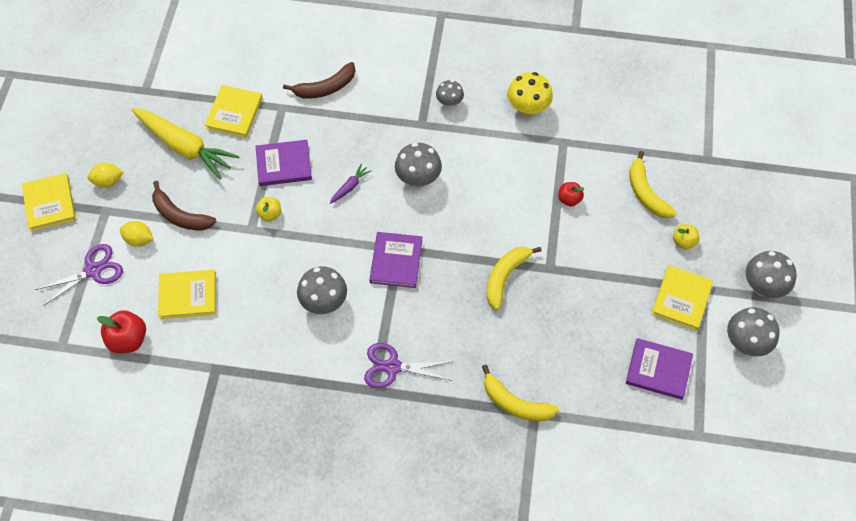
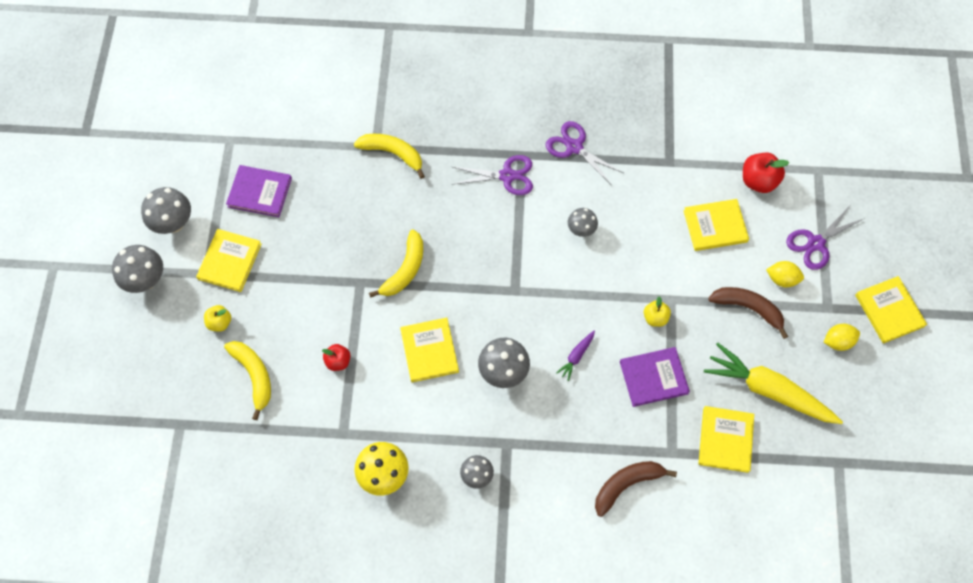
camera: 175 degrees right, 5 degrees up
(315, 394) = (574, 147): none -> purple scissors
(324, 302) = (581, 230): grey mushroom -> grey mushroom, size x0.63
(396, 261) = (516, 277): purple book -> none
(484, 202) = (429, 351): none -> yellow book

